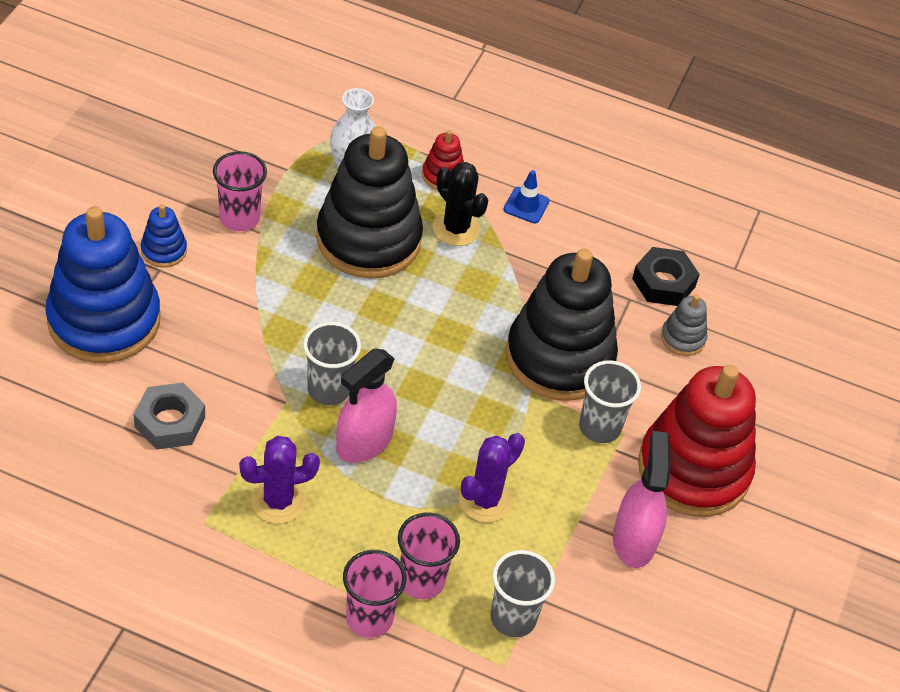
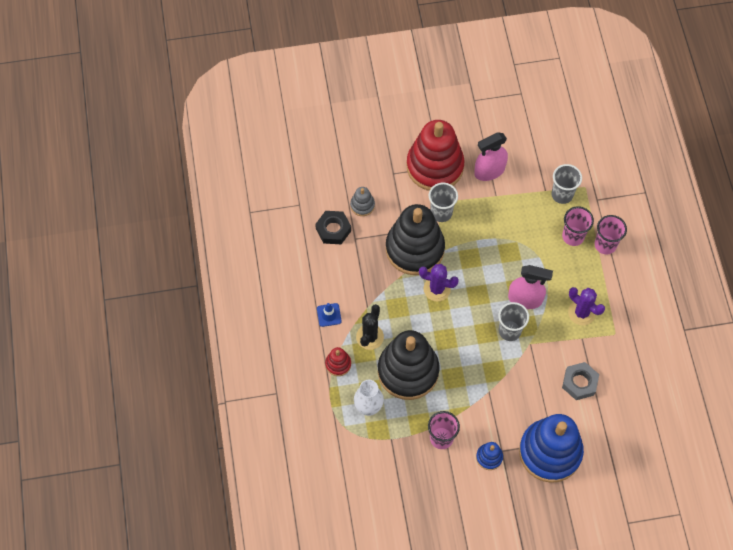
camera: 115 degrees left, 15 degrees up
(485, 500) = (515, 235): purple cactus -> purple cactus (437, 289)

